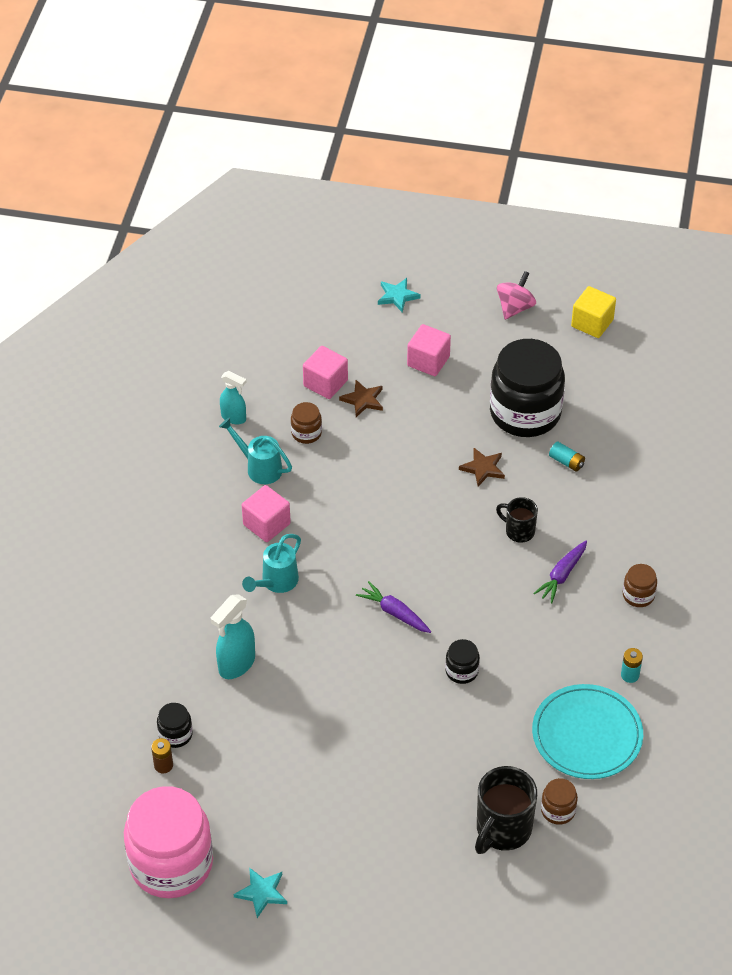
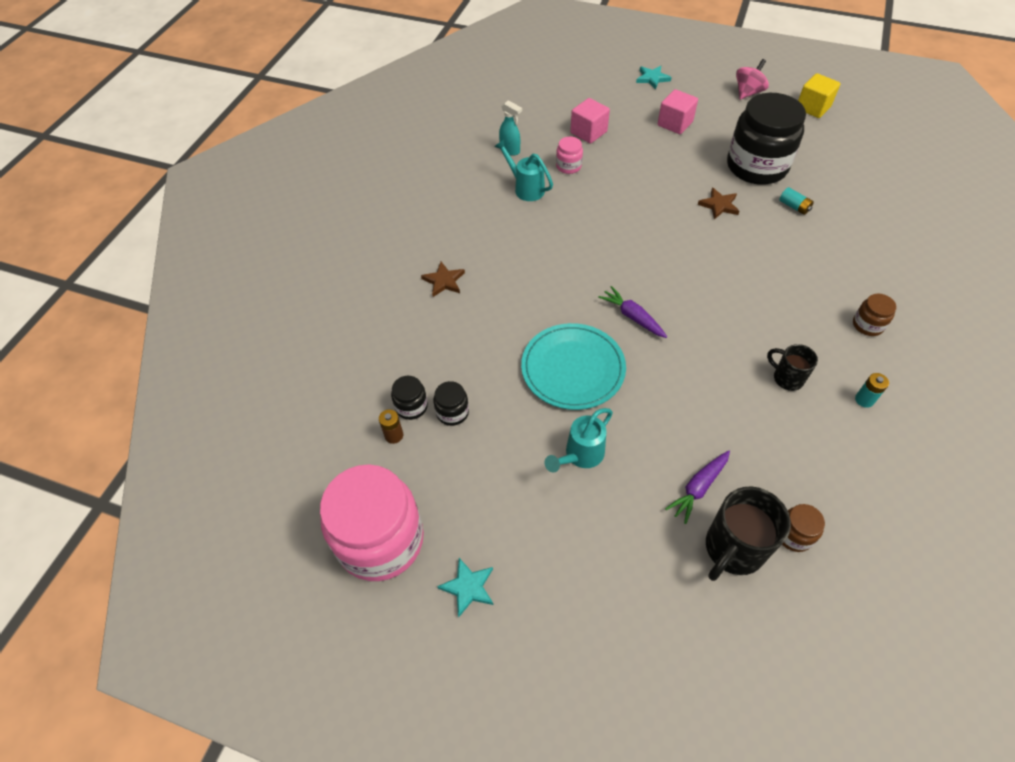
camera: 10 degrees right, 5 degrees up
(236, 664) = (480, 347): turquoise spray bottle -> none
(266, 524) = (525, 232): pink cube -> none
(276, 582) = (527, 280): turquoise watering can -> turquoise watering can (580, 455)
(306, 433) = (568, 166): brown jar -> pink jar
(363, 400) = (618, 146): brown star -> brown star (444, 281)
(462, 671) = (694, 377): black jar -> black jar (452, 412)
(518, 531) = (751, 258): black mug -> black mug (786, 378)
(562, 575) = (792, 300): purple carrot -> purple carrot (698, 488)
(587, 734) = (822, 455): turquoise plate -> turquoise plate (573, 368)

